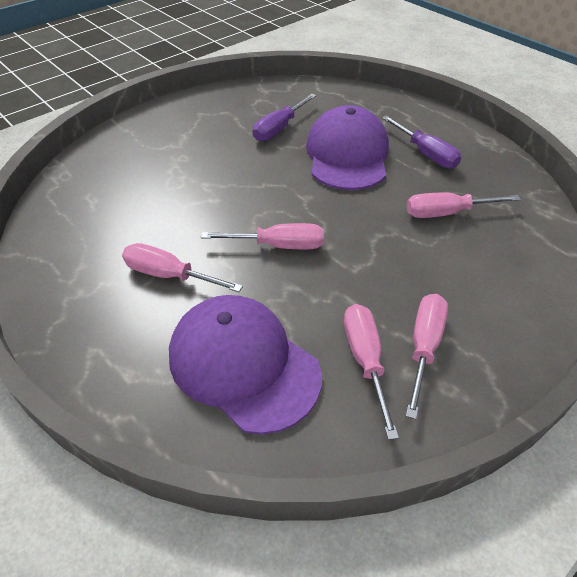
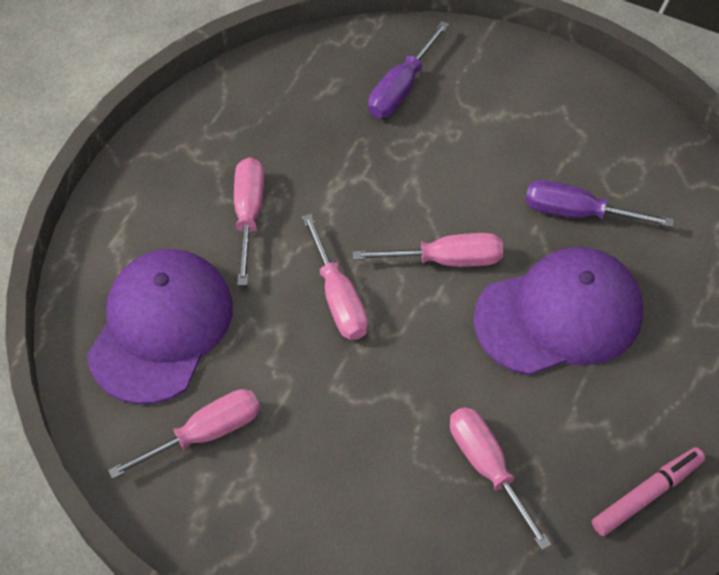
camera: 70 degrees right, 10 degrees up
(424, 347) = (243, 486): pink screwdriver -> pink screwdriver (446, 260)
(425, 153) = (617, 413): purple screwdriver -> purple screwdriver (401, 87)
(483, 158) = (647, 495): none -> pink marker

